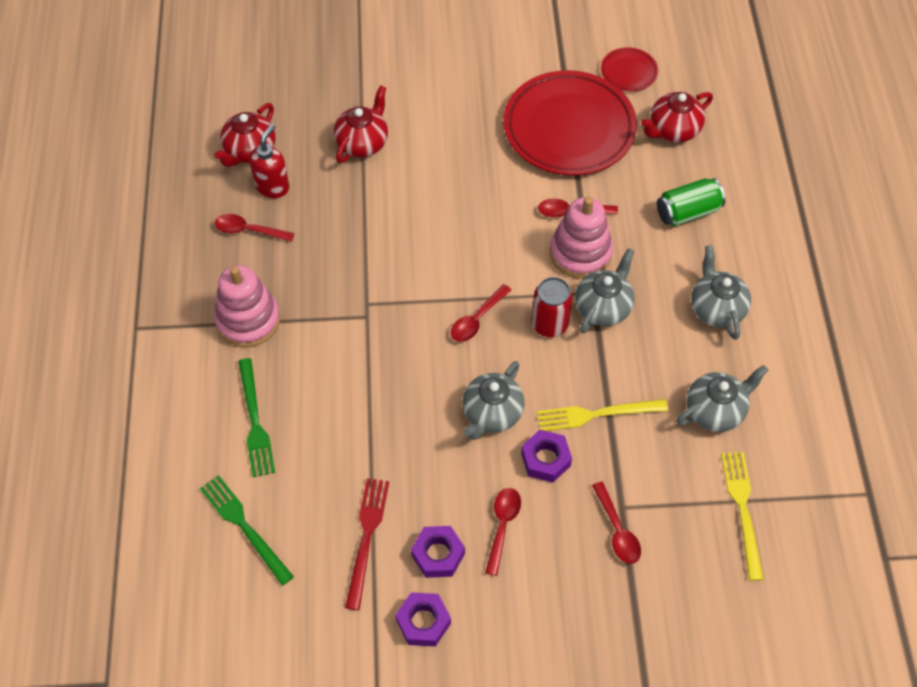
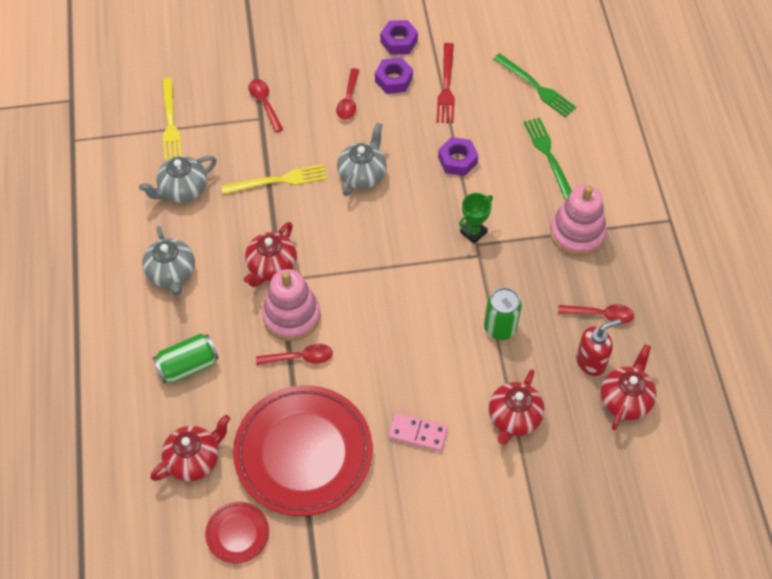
camera: 175 degrees right, 0 degrees up
(272, 186) = (591, 361): red soap dispenser -> red soap dispenser turned 135 degrees counterclockwise
(359, 225) = (500, 328): none -> green can
(367, 330) = (473, 232): none -> green trophy
(458, 137) = (418, 433): none -> pink domino
(477, 319) = (381, 248): red spoon -> none
(545, 459) = (318, 145): purple nut -> purple nut (457, 160)
(549, 324) = (318, 249): red can -> none
(603, 307) = (271, 267): grey teapot -> red teapot

